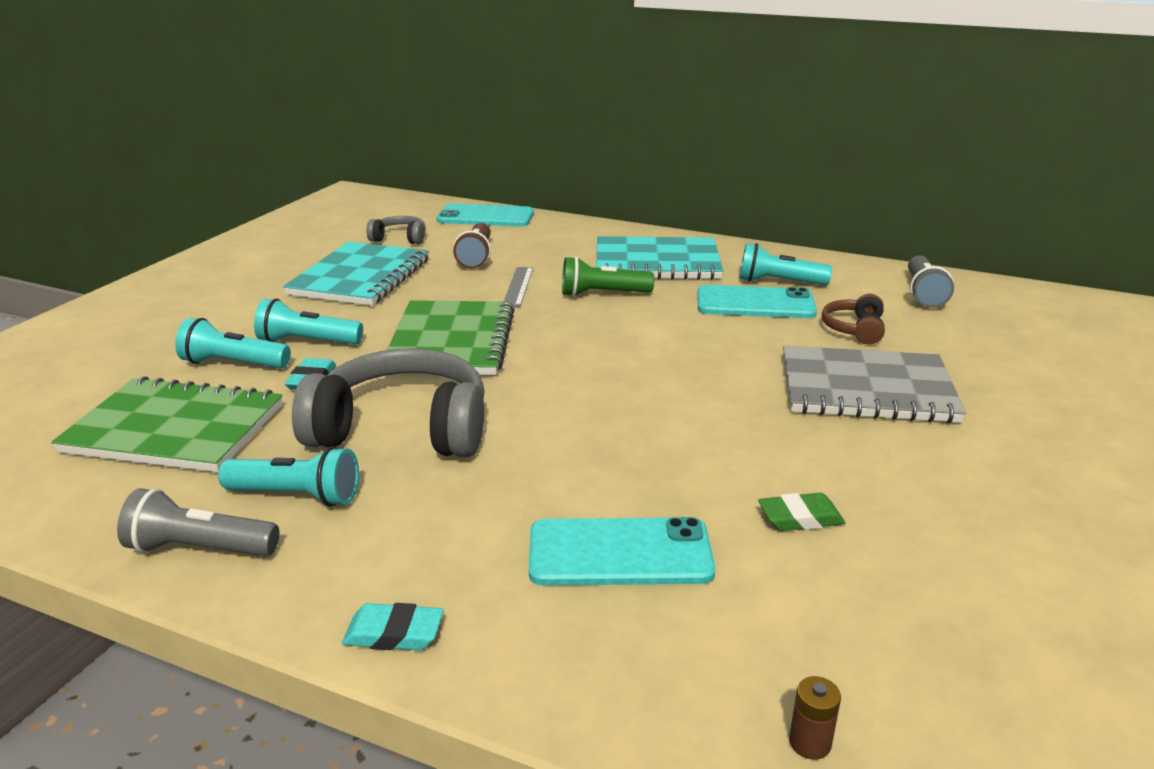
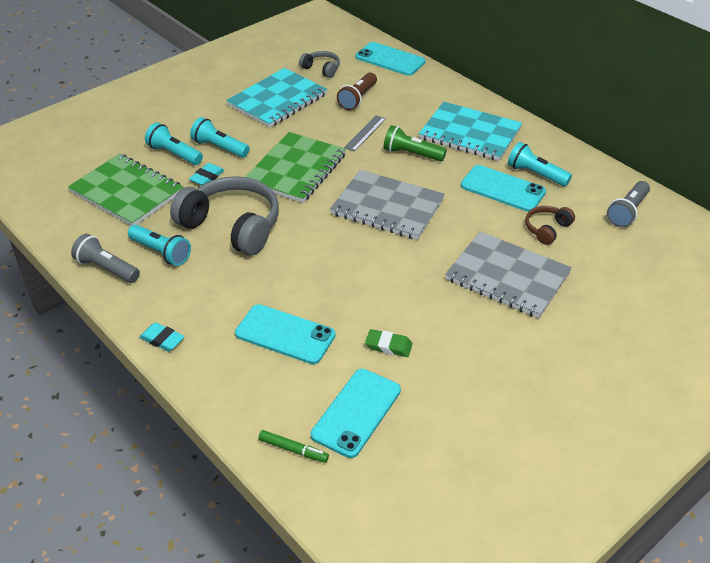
camera: 25 degrees right, 15 degrees up
(625, 353) = (387, 207): none -> grey notebook
(810, 743) = (293, 450): brown battery -> green marker
(852, 634) = (356, 412): none -> turquoise phone

